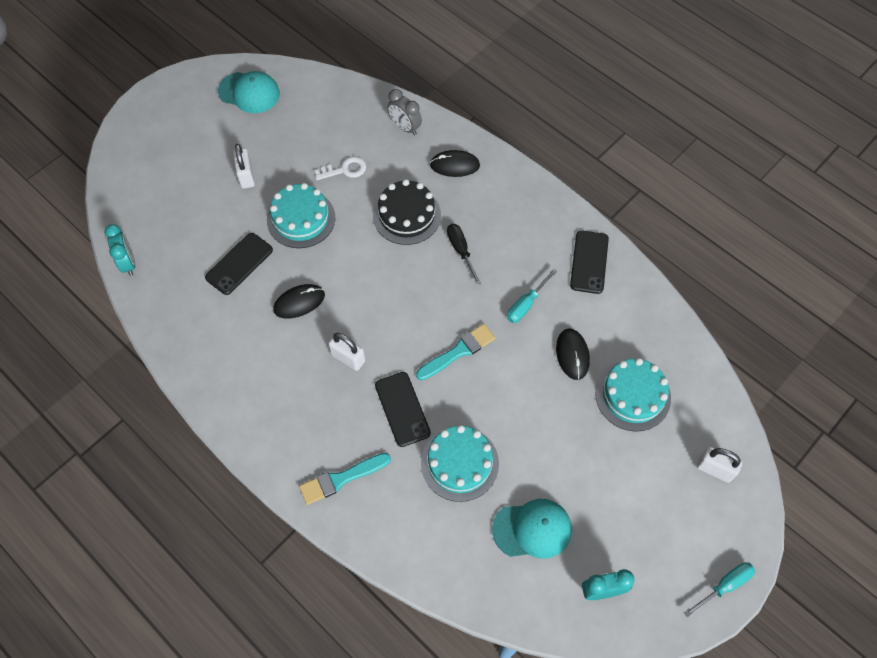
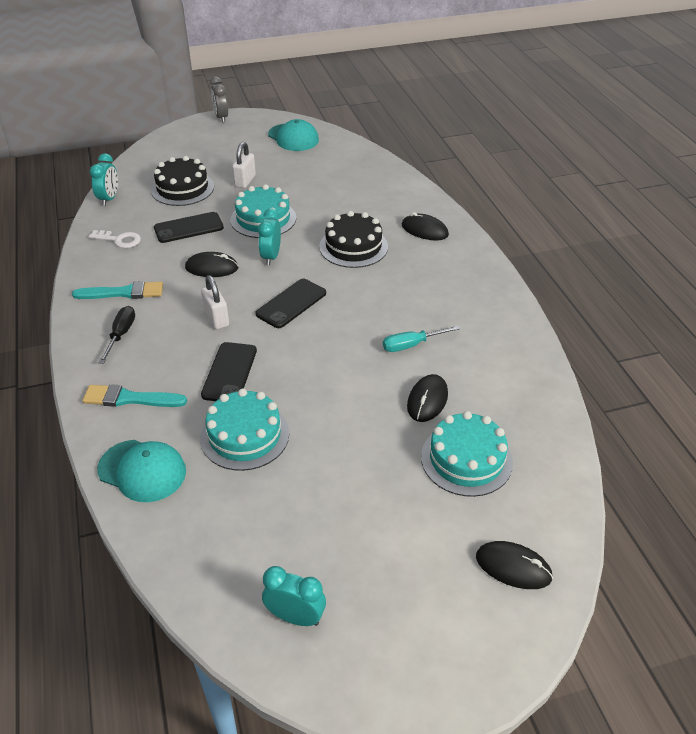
camera: 30 degrees right, 20 degrees down
(192, 214) = (182, 188): none -> black cake
(343, 263) = (271, 257): none -> turquoise clock
(345, 170) = (327, 202): white key -> white key (119, 240)
(405, 127) = (401, 194): grey clock -> grey clock (221, 117)
(458, 351) = (317, 353): turquoise brush -> turquoise brush (123, 293)
(461, 251) = (381, 286): black screwdriver -> black screwdriver (121, 334)
(532, 529) = (268, 523): turquoise cap -> turquoise cap (142, 470)
(589, 262) = (501, 338): black phone -> black phone (291, 303)
(714, 469) = (513, 567): white padlock -> black mouse
(724, 585) = (443, 690): turquoise screwdriver -> none

